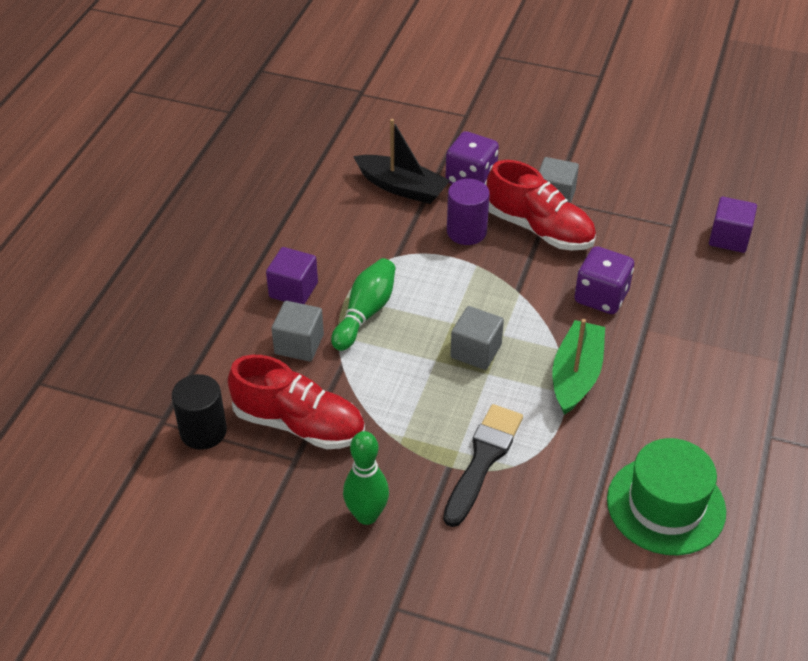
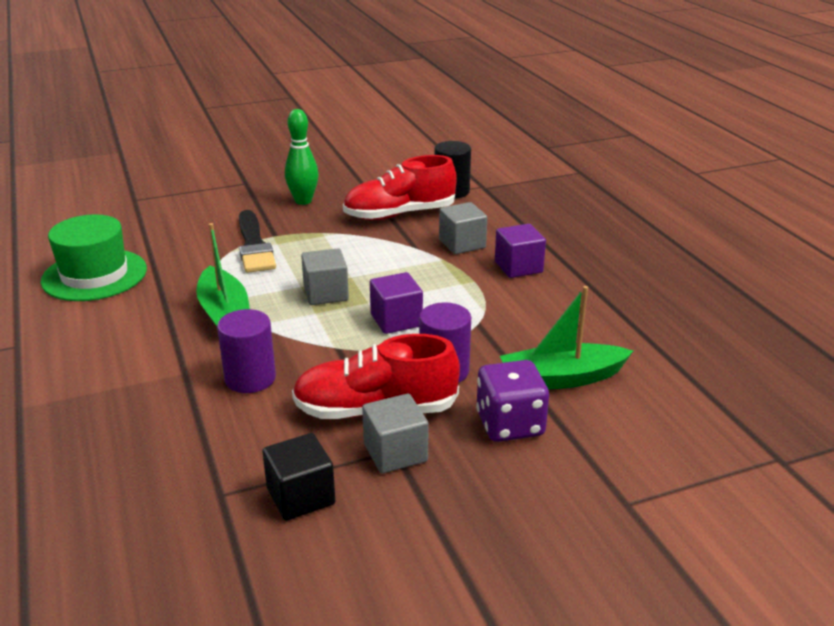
camera: 140 degrees right, 15 degrees down
(365, 313) = (443, 278): green bowling pin -> none
(402, 187) = (561, 378): black boat -> green boat
(601, 297) = (250, 378): purple dice -> purple cylinder
(629, 201) = (301, 496): none -> black cube
(729, 238) = (135, 515): purple cube -> purple cube (396, 320)

